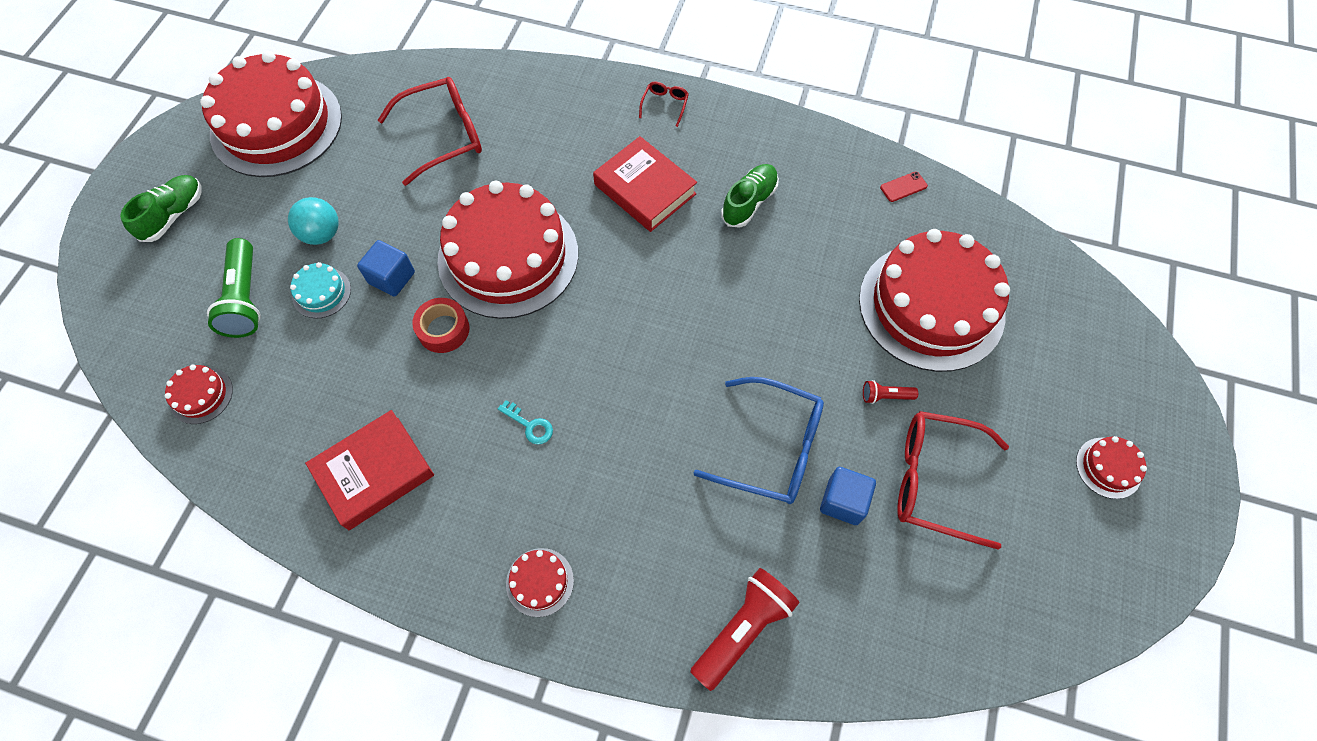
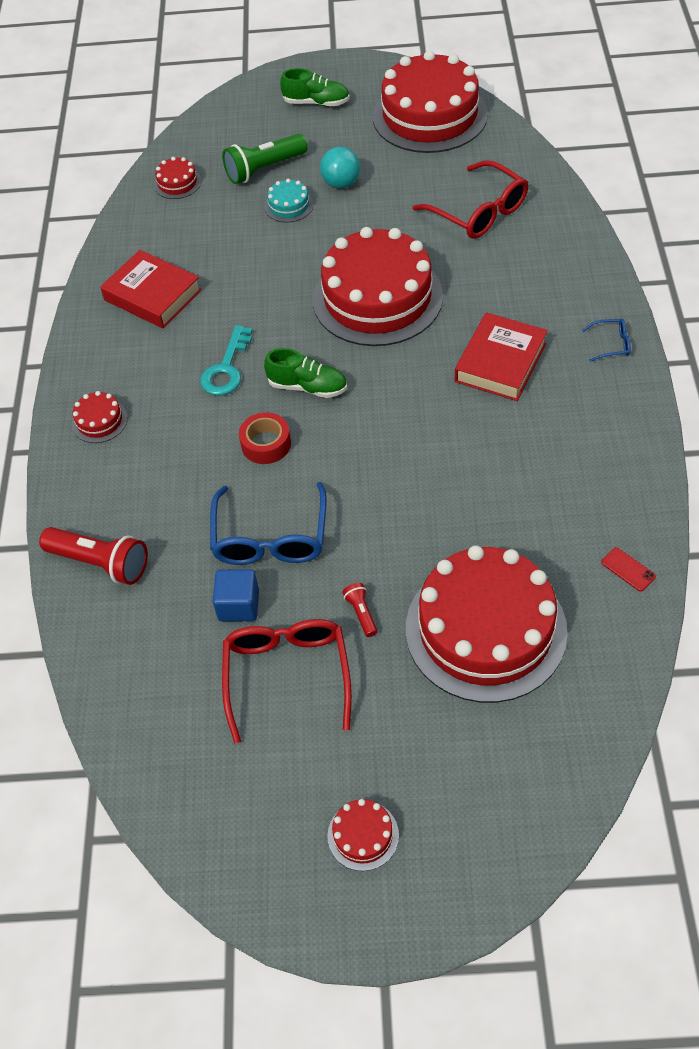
camera: 75 degrees right, 10 degrees down
(392, 278) = (321, 238): blue cube -> none
(443, 330) = (289, 285): red tape -> red tape (266, 444)
(530, 425) = (226, 368): turquoise key -> turquoise key, size x1.69
(665, 105) = (611, 344): red glasses -> blue glasses
(749, 202) = (530, 444): green shoe -> green shoe (308, 387)

